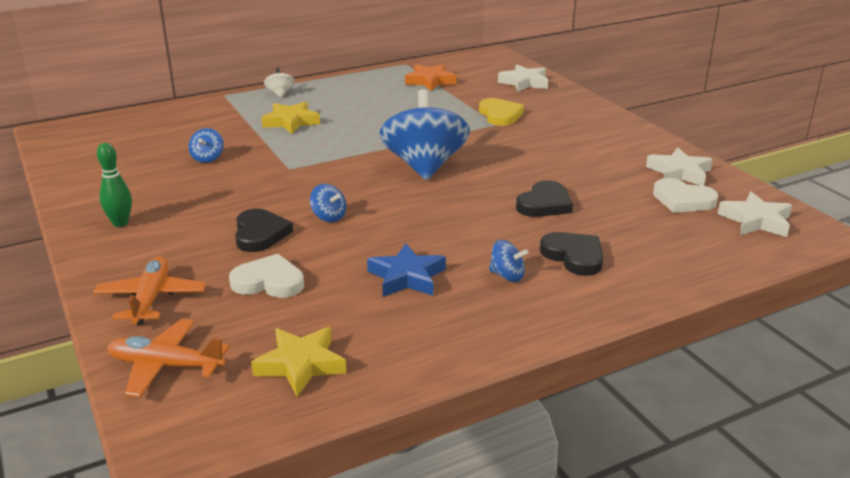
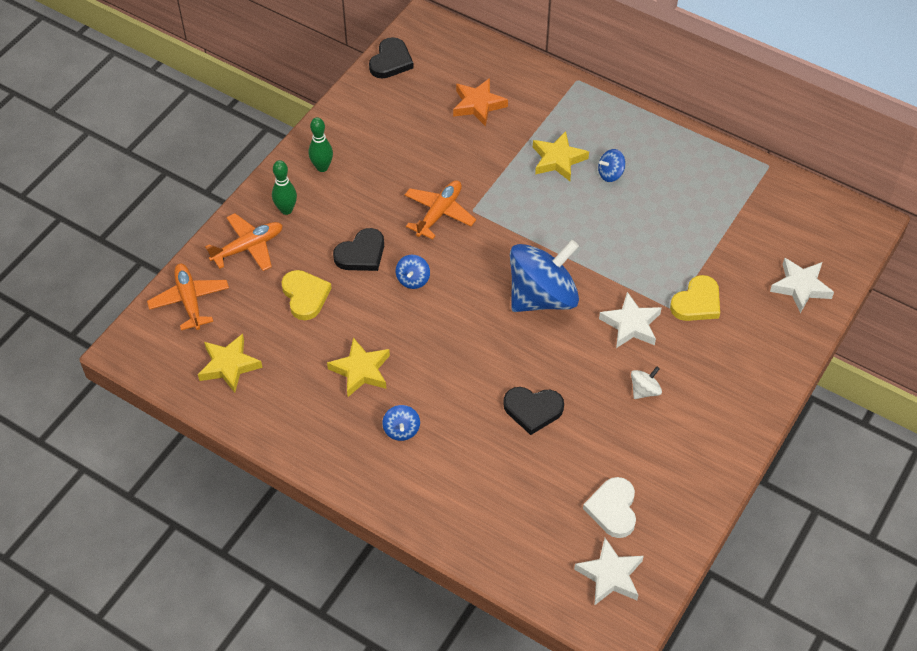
camera: 60 degrees right, 25 degrees up
(139, 259) = (286, 210): none -> green bowling pin
(207, 158) = (451, 149): blue spinning top -> blue spinning top (610, 174)
(269, 282) = (305, 296): white heart -> yellow heart
(270, 183) = (439, 213): none -> orange plane
(280, 93) = (612, 115): white spinning top -> white spinning top (644, 390)
(407, 277) = (361, 370): blue star -> yellow star
(430, 81) = (737, 209): orange star -> orange star (478, 105)
(574, 256) = (458, 462): black heart -> black heart (391, 61)
(679, 173) = (670, 491): white star -> white star (631, 324)

